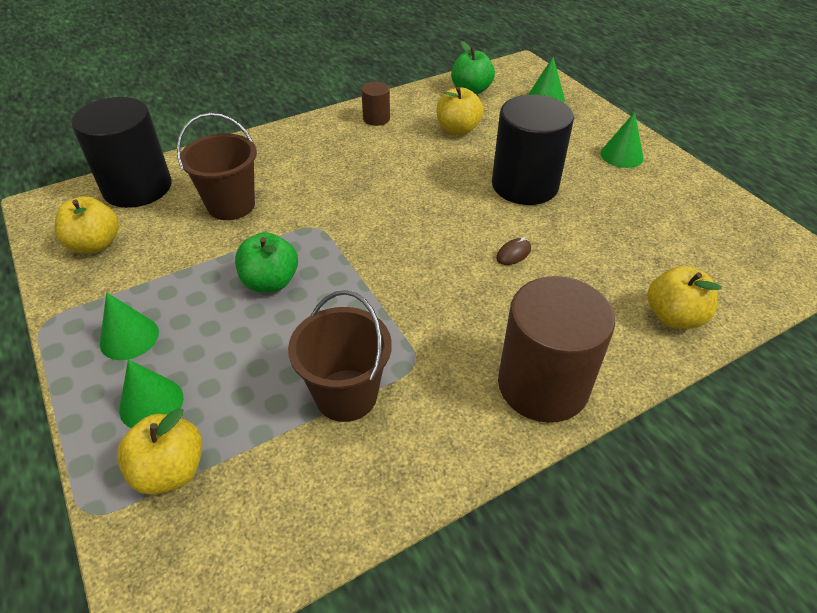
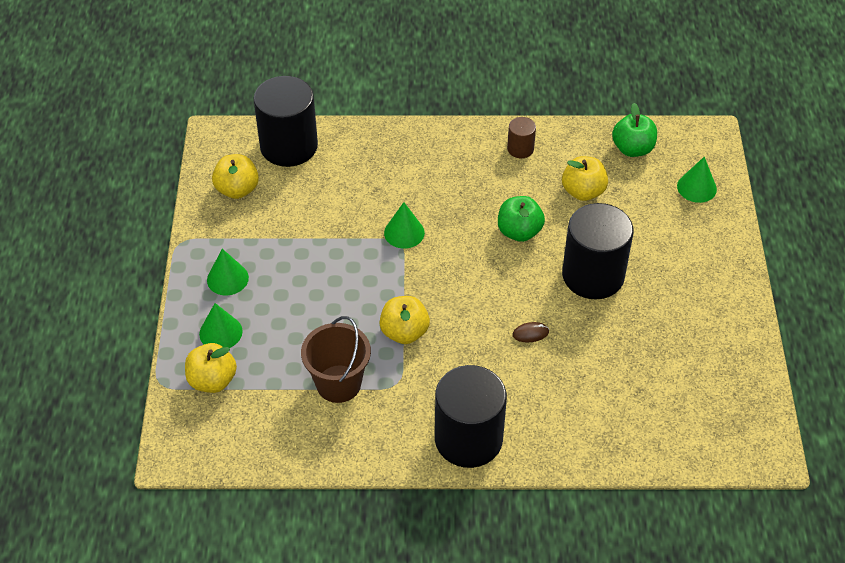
camera: 30 degrees right, 5 degrees up
(231, 205) = (348, 194): brown bucket -> none
(270, 282) = (339, 276): green apple -> green apple (519, 231)
(543, 385) = (468, 439): brown cylinder -> black cylinder
(621, 155) = (707, 282): green cone -> green cone (404, 232)
(673, 317) = (605, 438): yellow apple -> yellow apple (404, 332)

